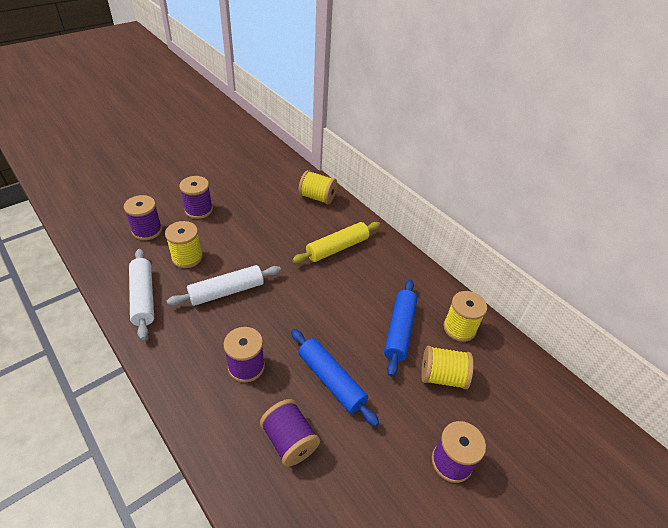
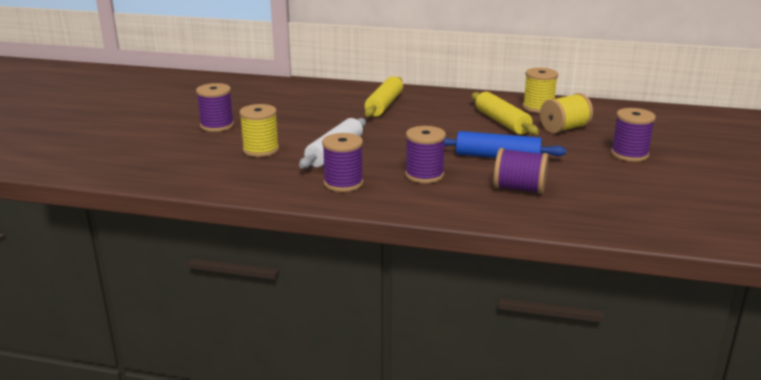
camera: 35 degrees left, 20 degrees down
(143, 297) = (263, 181): white rolling pin -> none
(147, 230) = (187, 151): purple spool -> purple spool (343, 183)
(317, 197) = (317, 88): yellow spool -> none
(399, 330) = (502, 122): blue rolling pin -> yellow rolling pin

